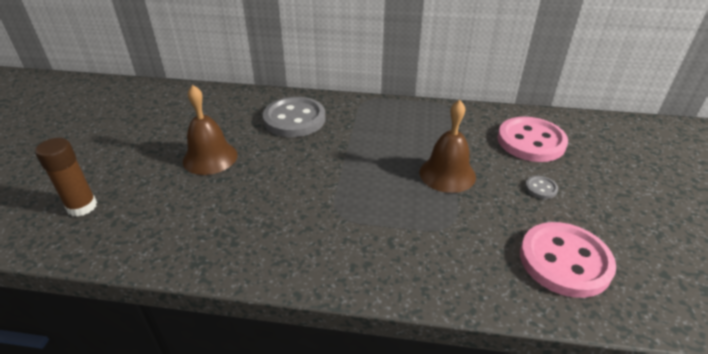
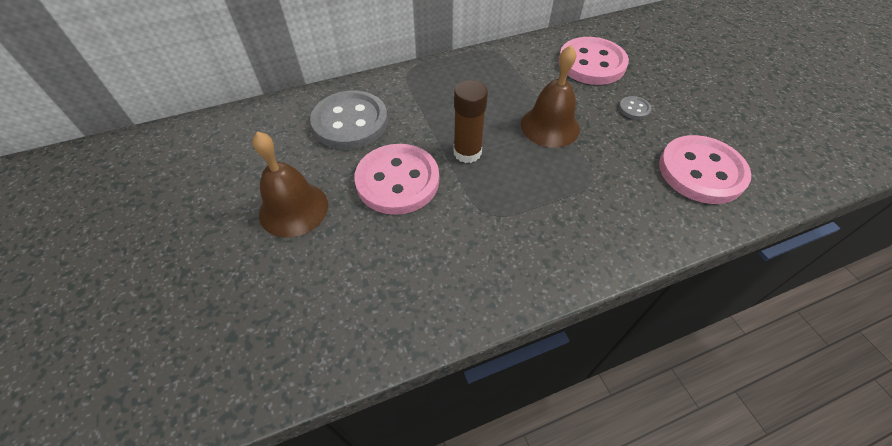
camera: 30 degrees left, 15 degrees up
(82, 206) = (184, 345): brown glue stick -> brown glue stick (467, 152)
(292, 167) = (397, 181): none -> pink button

